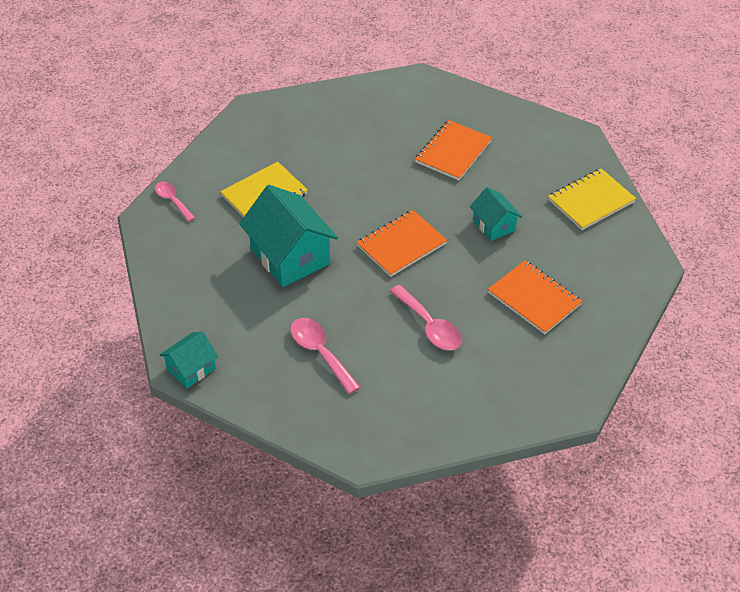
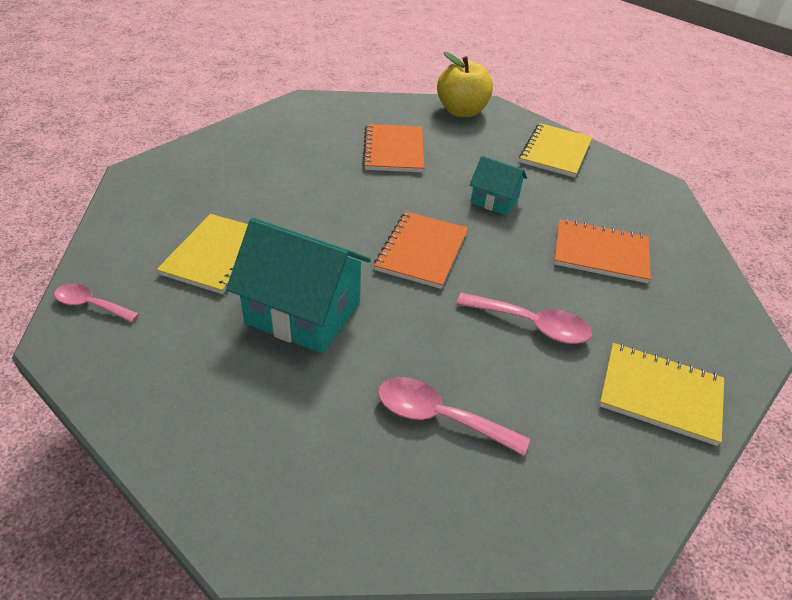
camera: 35 degrees left, 5 degrees down
(191, 369) = (275, 536): turquoise house -> none
(470, 403) = (660, 394): none -> yellow notebook
(547, 132) = (462, 111): none -> yellow apple

